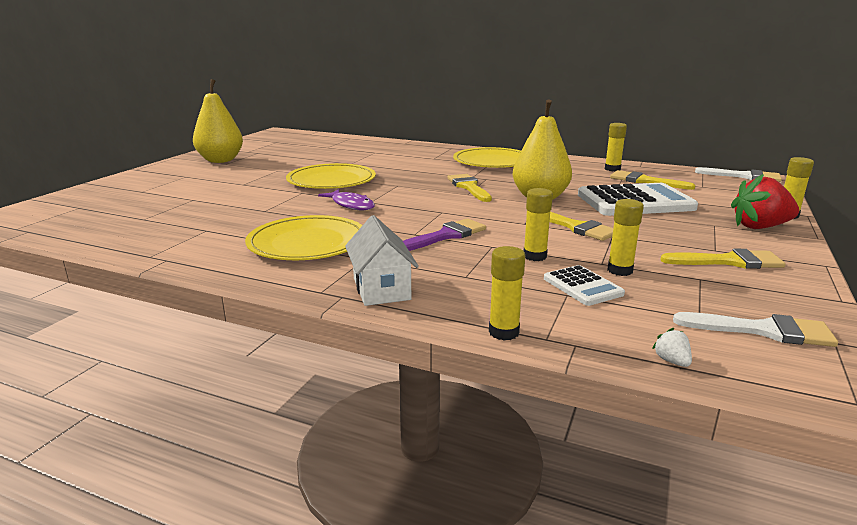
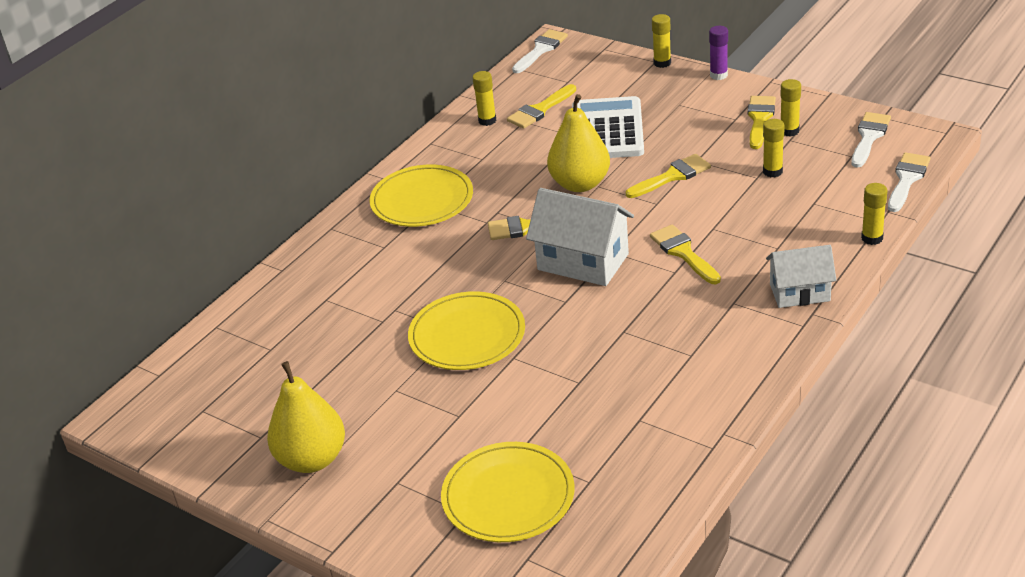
camera: 75 degrees left, 15 degrees up
(307, 243) = (689, 340): yellow plate -> yellow plate (508, 496)
(351, 205) = (574, 315): purple fish -> none
(425, 204) = (583, 262): none -> white house
(445, 236) = (683, 253): purple brush -> yellow brush
(534, 256) = (739, 208): yellow glue stick -> yellow glue stick (789, 131)
(582, 286) = (800, 194): white calculator -> none
(671, 361) = (907, 179): white strawberry -> white brush
(760, 227) = (688, 84): red strawberry -> none
(800, 239) = (718, 75): none -> purple glue stick

